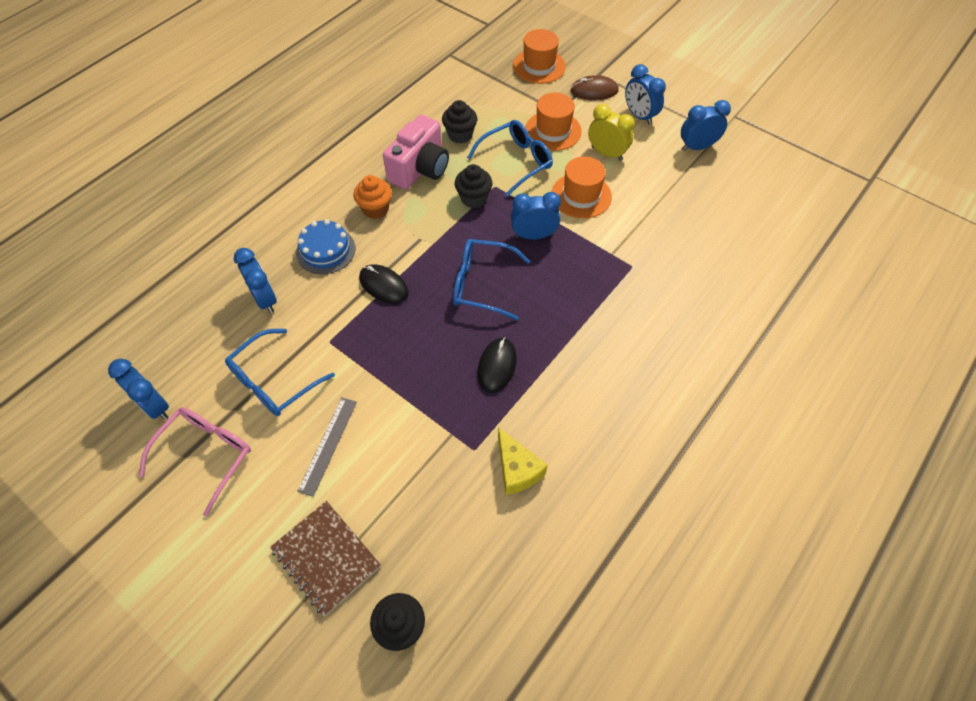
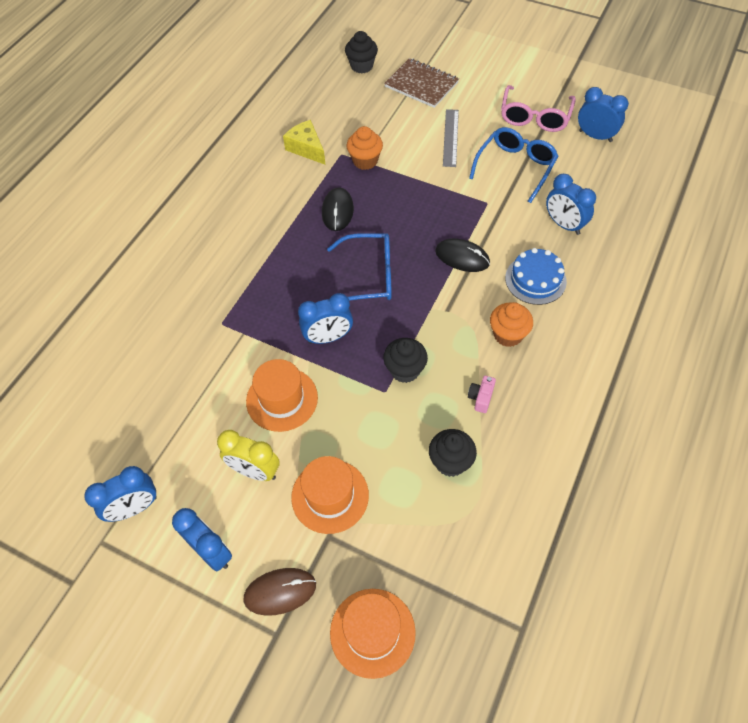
camera: 170 degrees right, 0 degrees up
(420, 169) = (481, 398): pink camera -> pink camera, size x0.40
(447, 431) = (365, 161): none -> orange cupcake
(516, 162) = (367, 433): blue glasses -> none

